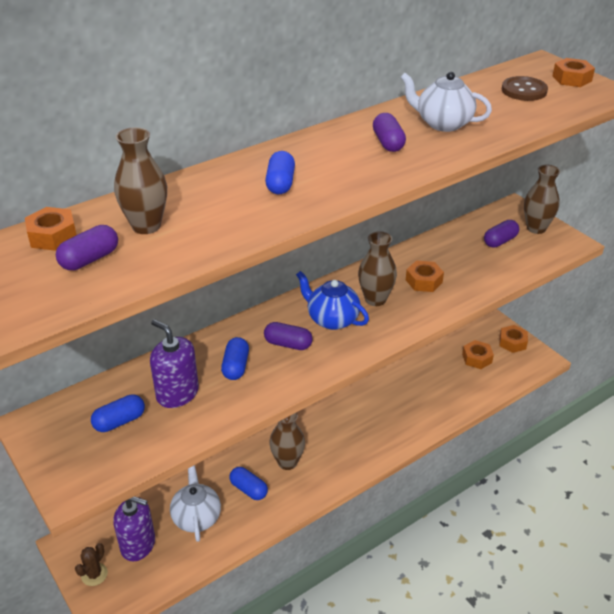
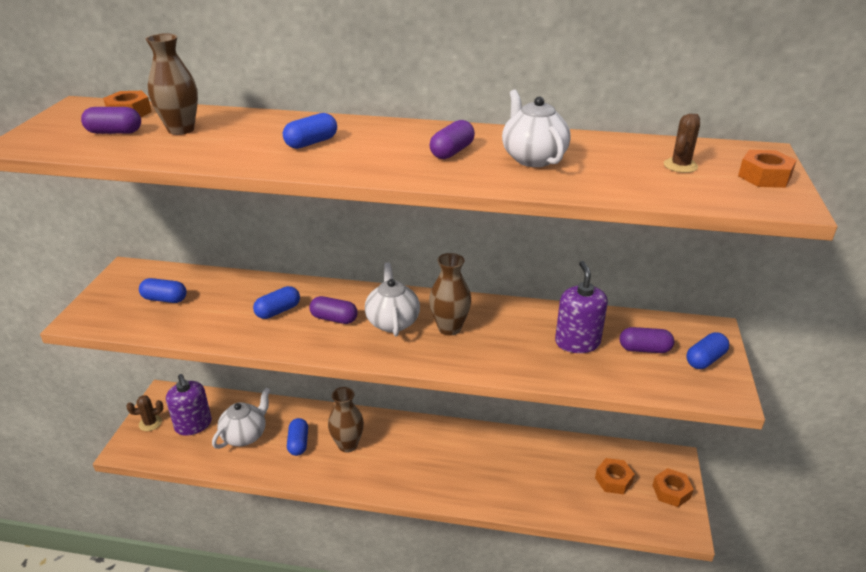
camera: 45 degrees right, 5 degrees down
(177, 393) = (219, 304): purple soap dispenser -> purple soap dispenser (577, 342)
(288, 344) = (334, 319): purple capsule -> purple capsule turned 45 degrees counterclockwise
(332, 319) = (392, 322): blue teapot -> white teapot
(423, 281) = (513, 339): orange nut -> none
(524, 90) = (680, 166): brown button -> brown cactus
(536, 228) = (705, 359): brown vase -> blue capsule

